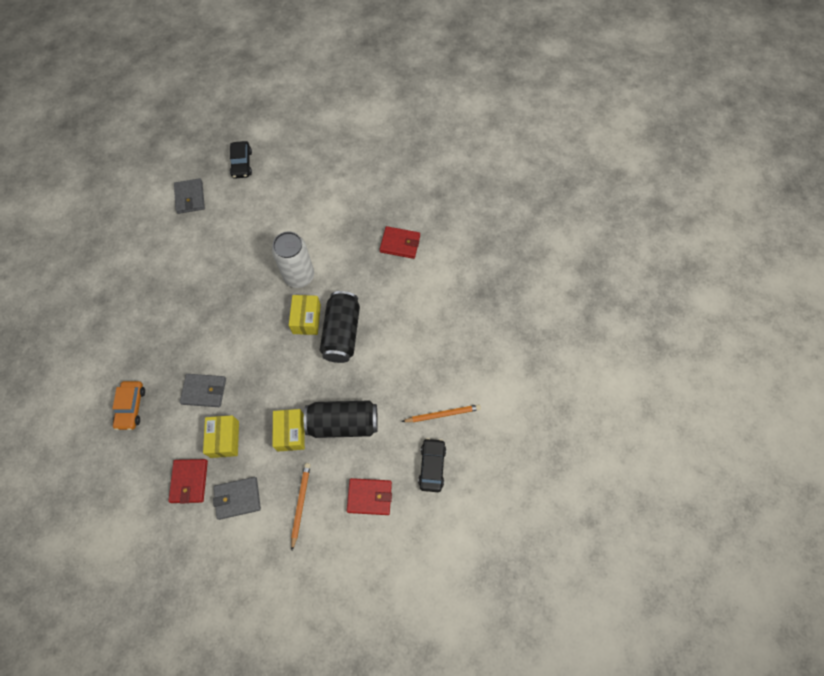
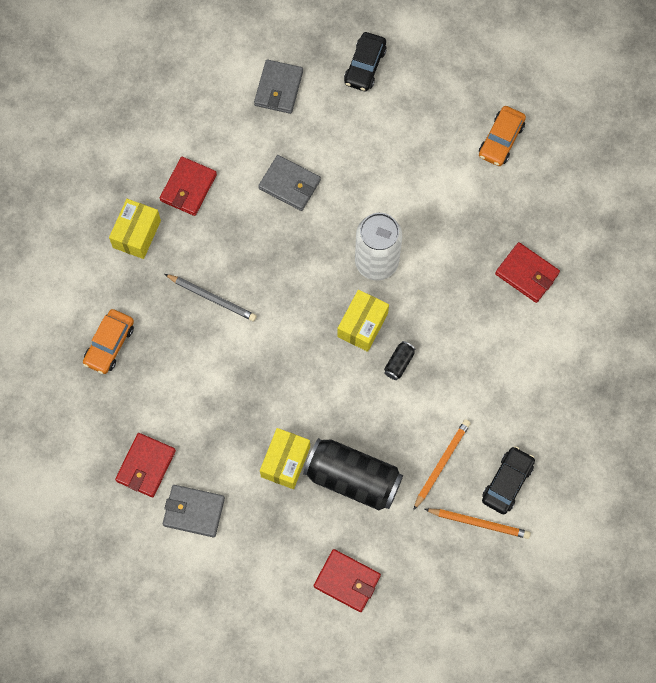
camera: 25 degrees right, 5 degrees up
(151, 281) = (188, 188): none -> red wallet
(195, 345) = (212, 298): none -> grey pencil
(204, 391) = (202, 363): grey wallet -> grey wallet (289, 184)
(224, 439) = (204, 434): yellow box -> yellow box (136, 234)
(300, 504) = (263, 552): orange pencil -> orange pencil (441, 463)
(341, 333) = (399, 363): black can -> black can, size x0.41
(347, 173) = (501, 140): none -> orange car
(432, 466) = (437, 580): black car -> black car (507, 482)

